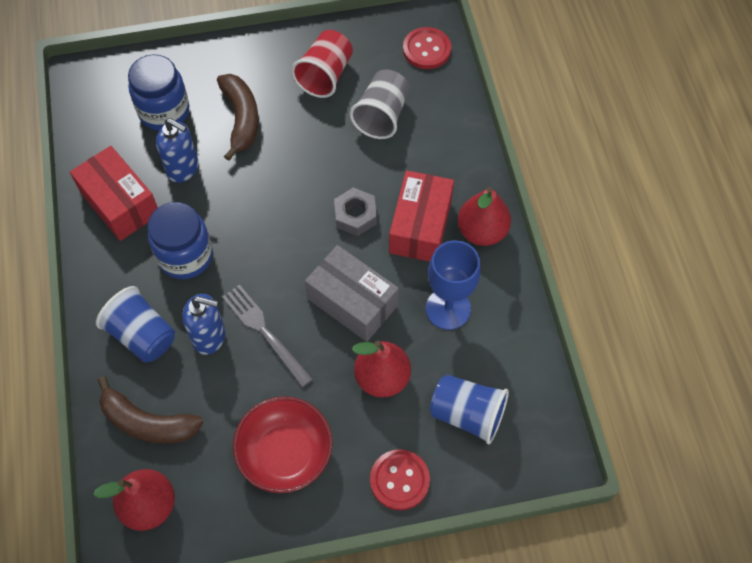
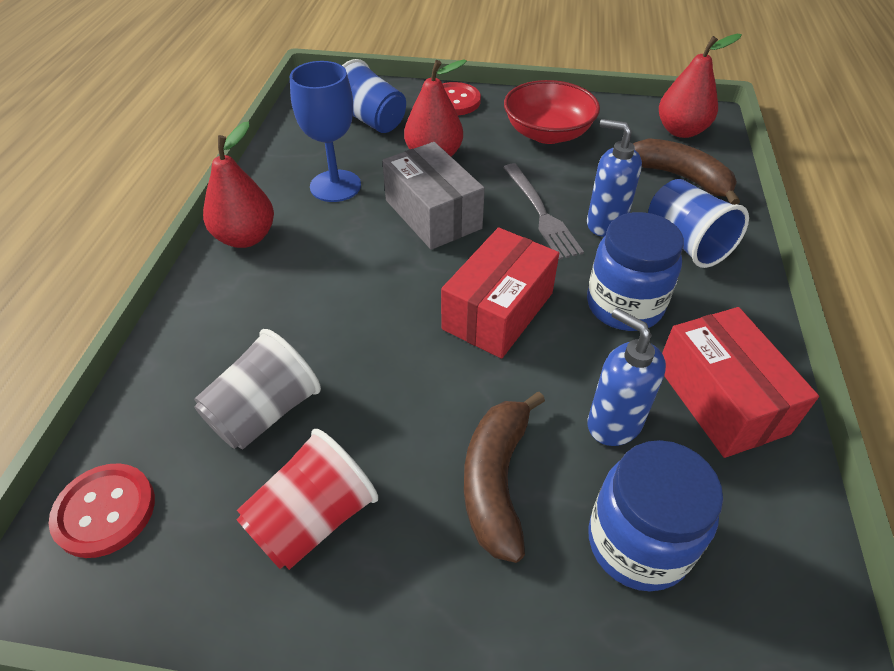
camera: 160 degrees left, 15 degrees down
(355, 215) = (383, 292): grey nut -> none
(420, 226) = (311, 260): red box -> red box (498, 311)

